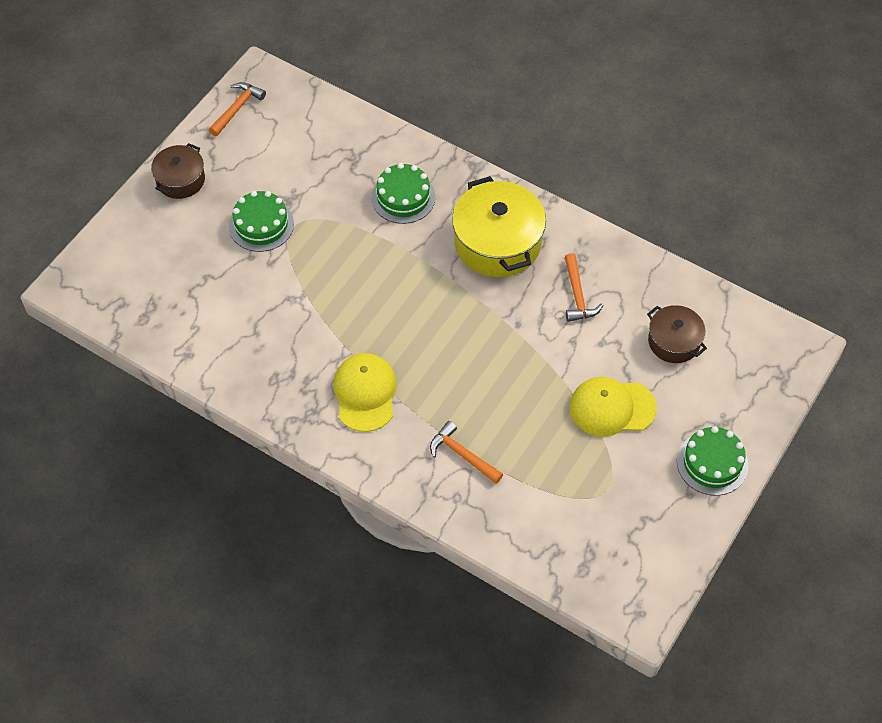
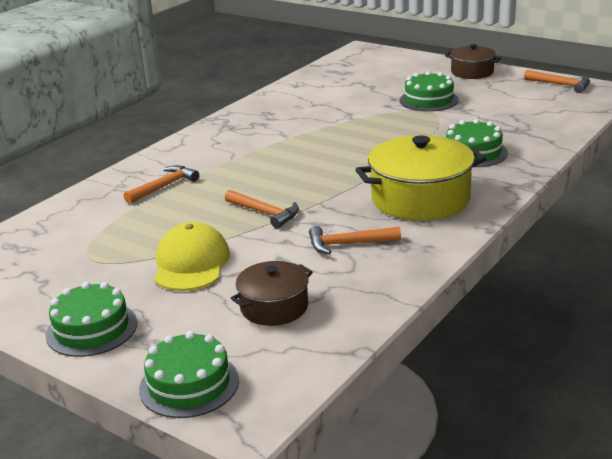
camera: 95 degrees right, 30 degrees down
(365, 393) = (244, 145): yellow cap -> none
(522, 360) = (265, 213): none -> orange hammer
(771, 385) = (189, 384): none -> green cake

